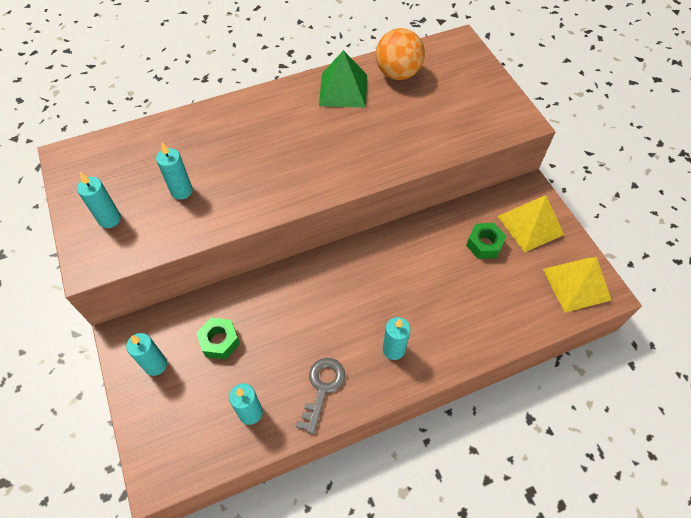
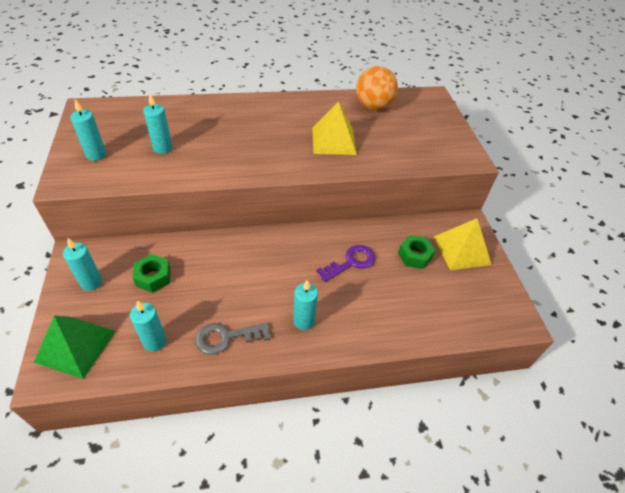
camera: 10 degrees right, 10 degrees down
(322, 388) = (226, 337): grey key -> grey key turned 135 degrees counterclockwise
(343, 90) = (324, 108): green pyramid -> green pyramid (76, 346)
(421, 269) = (351, 262): none -> purple key
(576, 284) = (493, 307): yellow pyramid -> yellow pyramid (334, 141)

